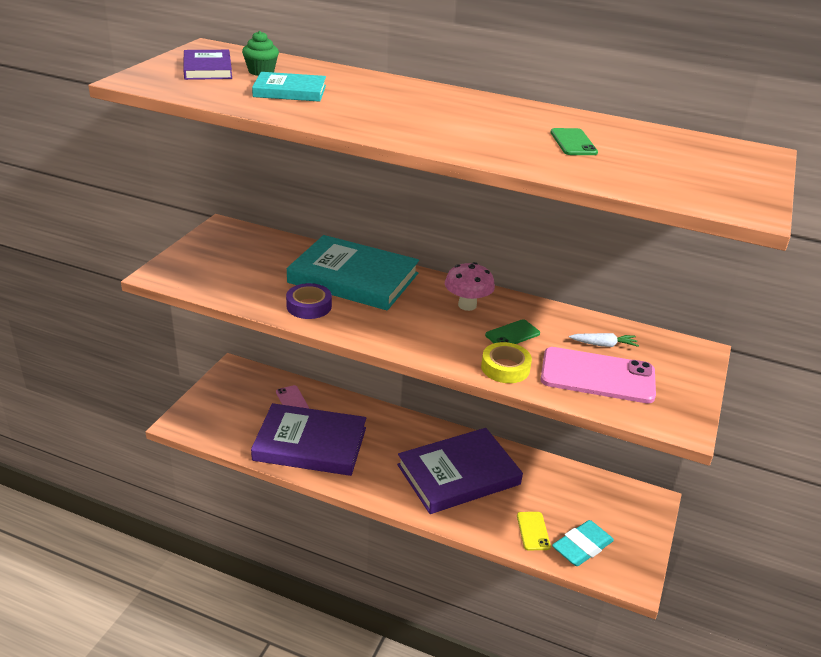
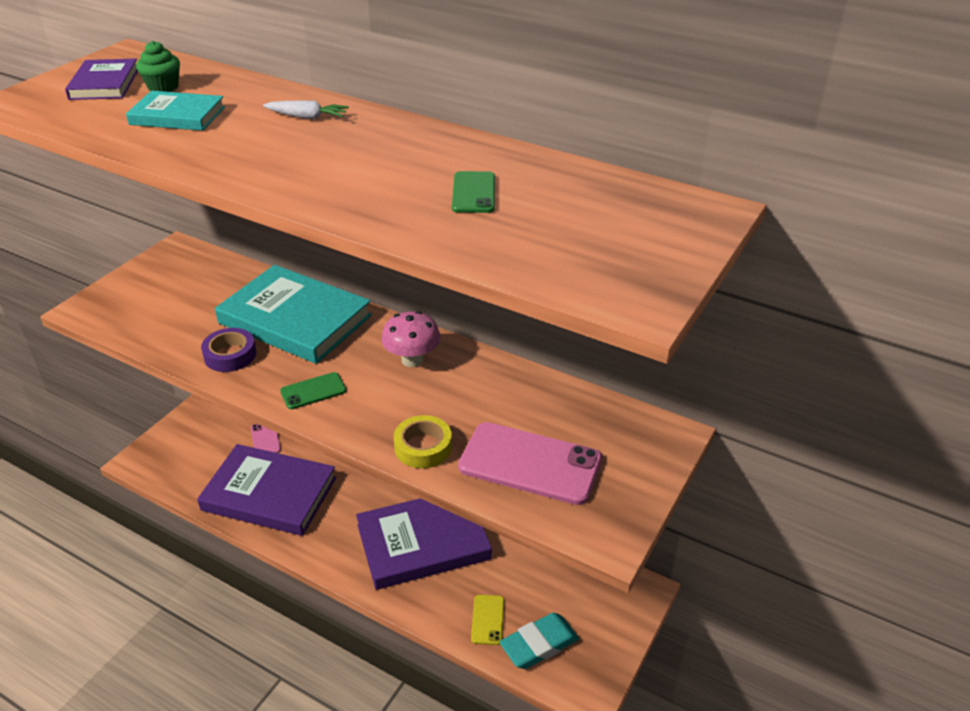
camera: 10 degrees right, 5 degrees up
(512, 334) = (450, 401): green phone -> green phone (313, 391)
(603, 345) = (555, 420): white carrot -> white carrot (307, 117)

